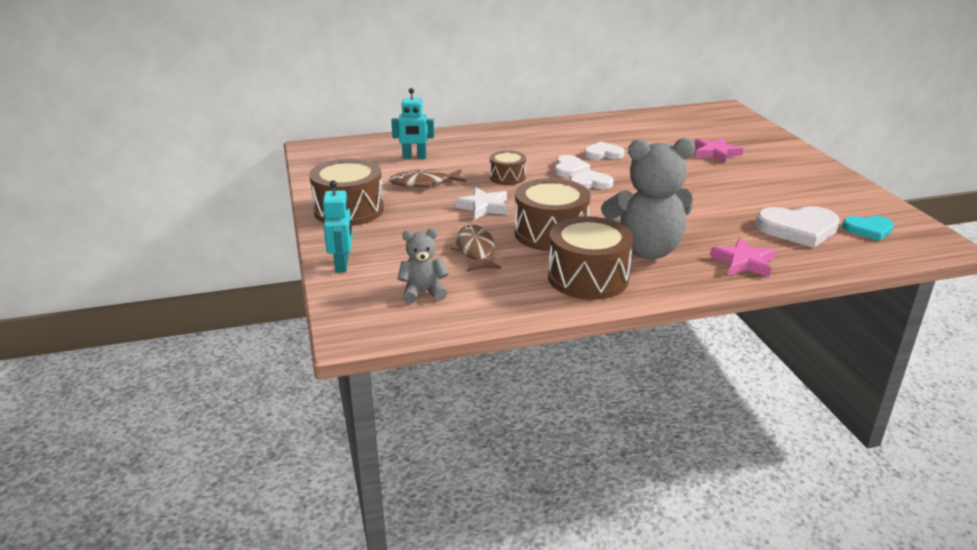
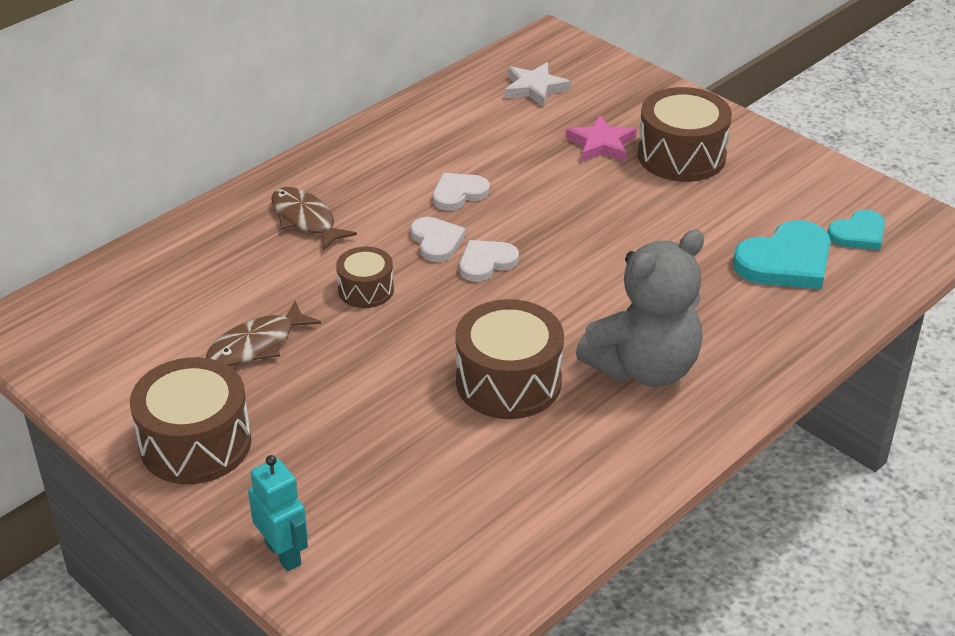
camera: 30 degrees left, 10 degrees up
(414, 157) = (194, 293): turquoise robot -> none
(423, 292) = (434, 557): grey teddy bear -> none
(475, 250) = (438, 453): brown fish -> brown fish (306, 220)
(483, 207) = (381, 364): white star -> white star (534, 88)
(588, 277) = (612, 445): brown drum -> brown drum (681, 156)
(743, 262) = (764, 345): pink star -> none
(798, 229) = (786, 261): white heart -> turquoise heart

